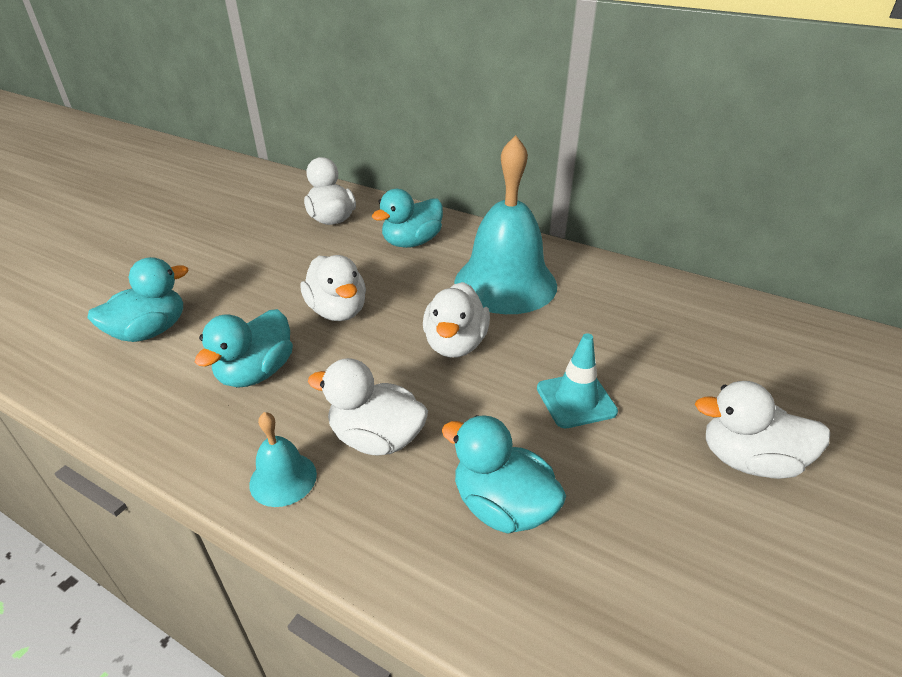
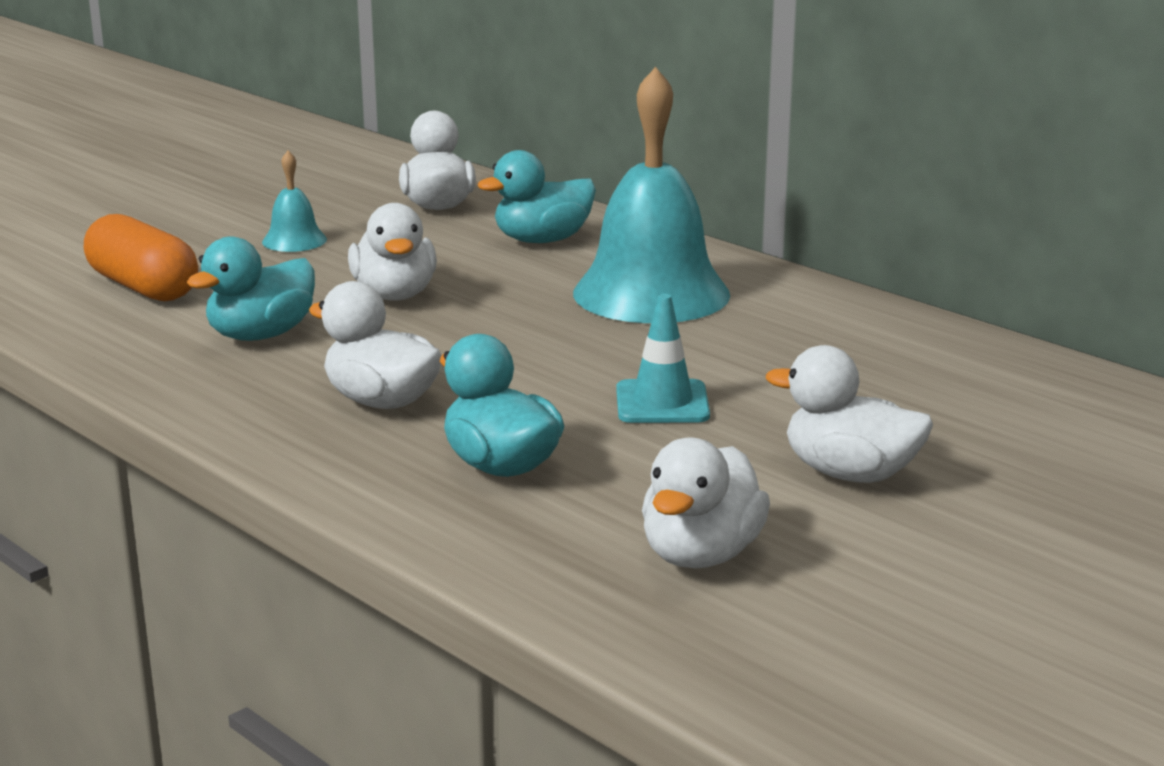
camera: 15 degrees right, 15 degrees down
(150, 331) = (143, 287): turquoise duck -> orange capsule
(283, 479) = (254, 416): turquoise bell -> turquoise bell (294, 240)
(455, 344) = (536, 340): white duck -> white duck (701, 555)

